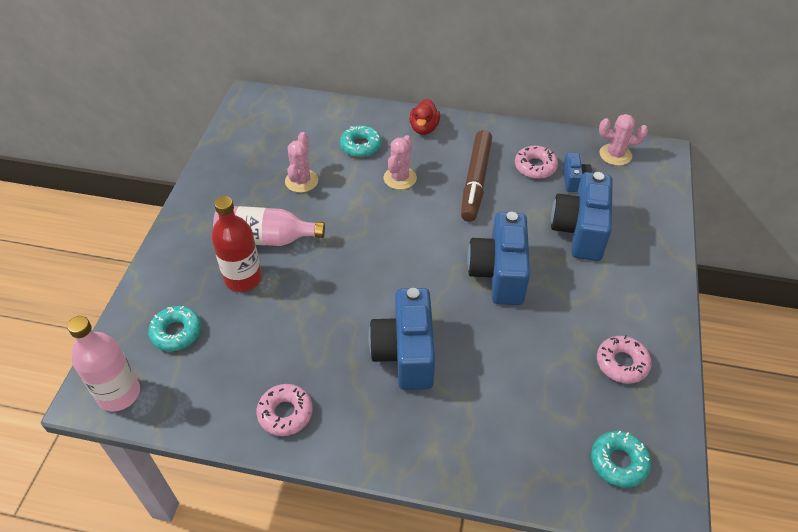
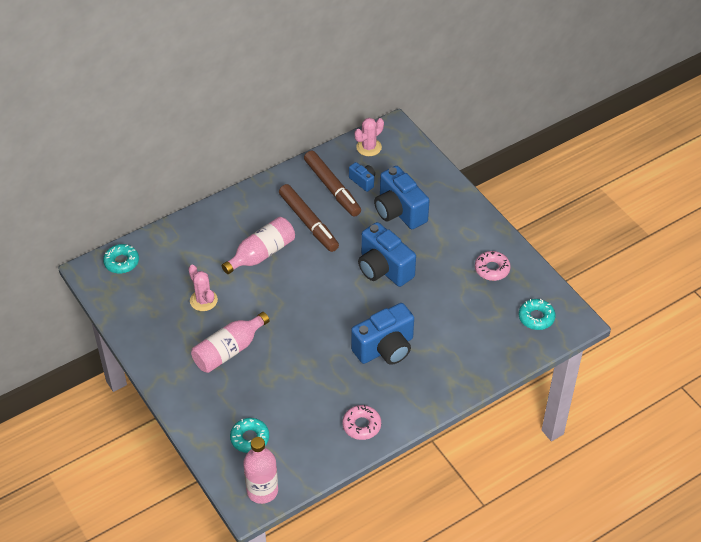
camera: 45 degrees left, 0 degrees up
(243, 278) = (247, 381): red bottle -> none
(361, 146) = (211, 250): turquoise donut -> turquoise donut (121, 262)
(400, 178) = (262, 254): pink cactus -> pink bottle
(405, 353) = (385, 348): blue camera -> blue camera turned 75 degrees counterclockwise
(424, 128) = (236, 210): red duck -> none
(535, 167) = (332, 188): pink donut -> brown marker

